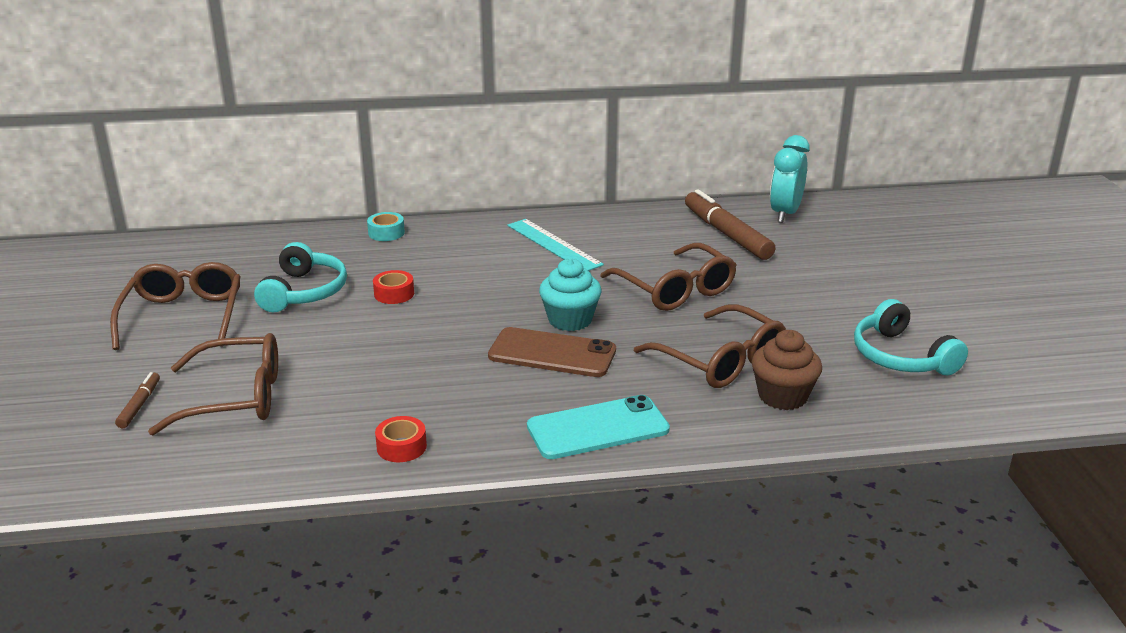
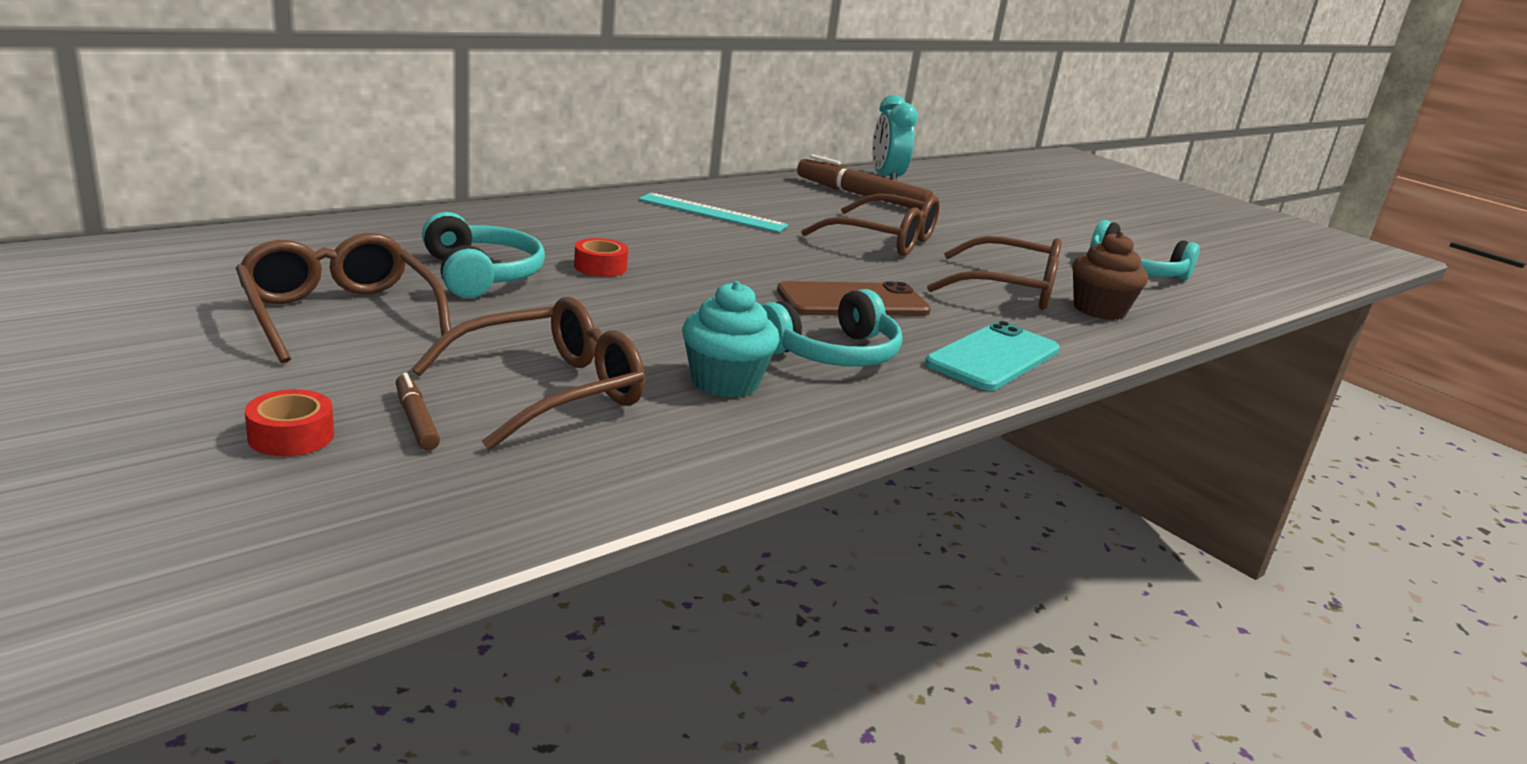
camera: 35 degrees left, 5 degrees down
(386, 233) = (505, 213): turquoise tape -> none
(401, 447) = (829, 406): red tape -> red tape (291, 436)
(466, 401) = (832, 354): none -> turquoise headphones
(570, 320) = (826, 272): turquoise cupcake -> turquoise cupcake (725, 382)

